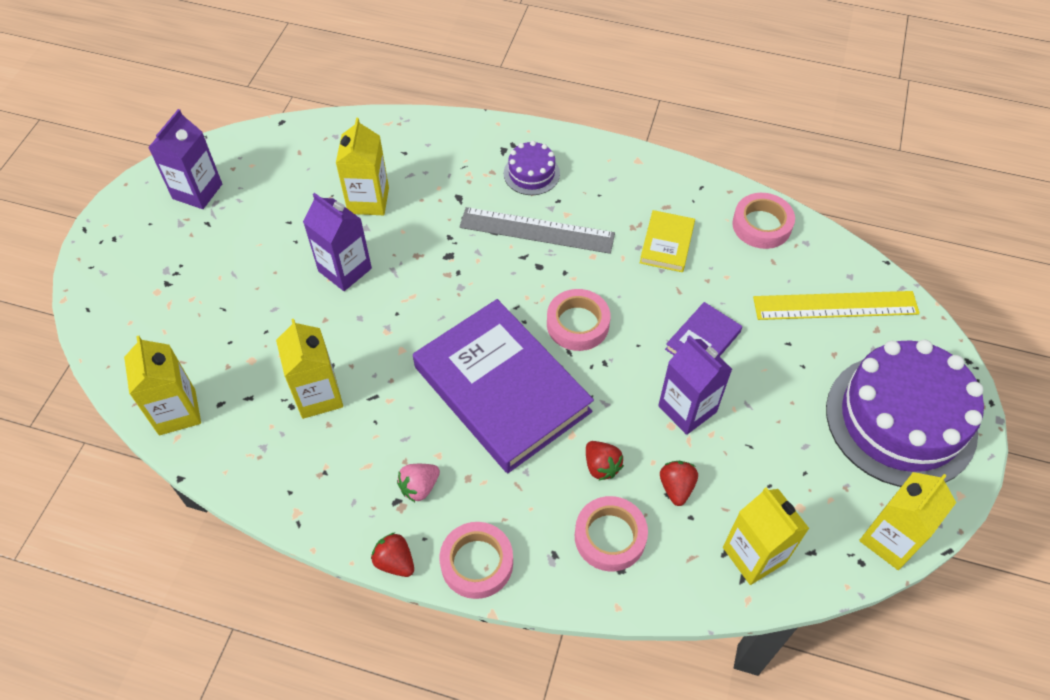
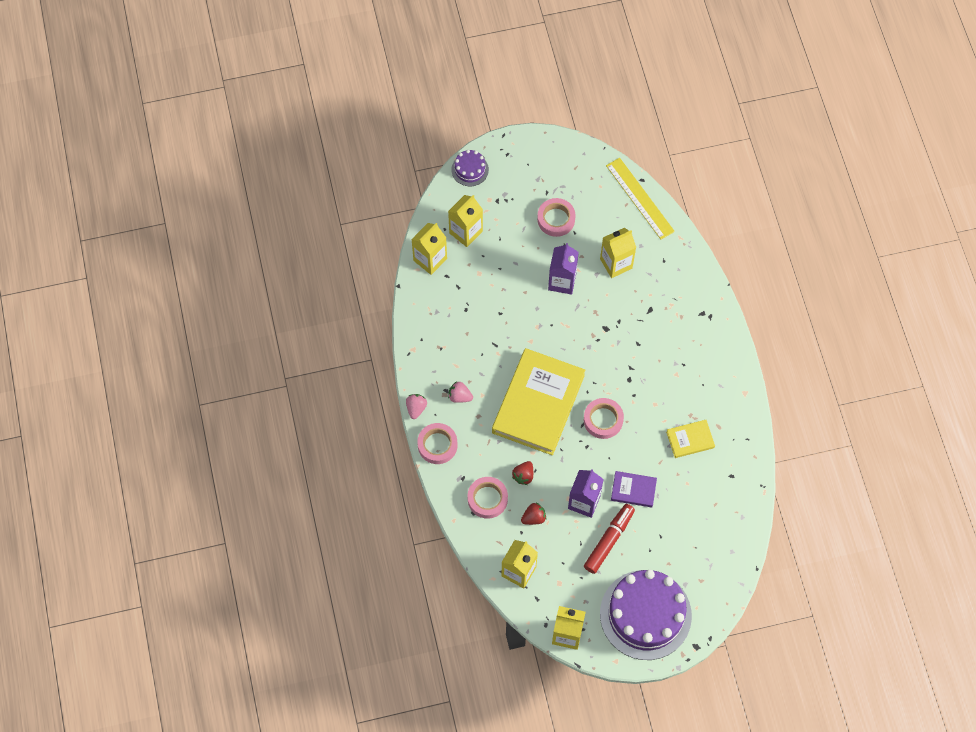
camera: 60 degrees right, 10 degrees up
(197, 191) = (564, 172): purple carton -> none
(318, 396) = (479, 318): yellow carton -> yellow carton (466, 232)
(395, 562) = (416, 408): red strawberry -> pink strawberry
(502, 389) = (538, 404): purple book -> yellow book
(531, 173) = (694, 339): purple cake -> purple cake (470, 169)
(537, 231) = (653, 365): grey ruler -> none
(761, 225) = (739, 486): pink tape -> pink tape (556, 219)
(764, 408) = (609, 540): none -> red marker
(835, 305) = (704, 551): yellow ruler -> yellow ruler (640, 198)

